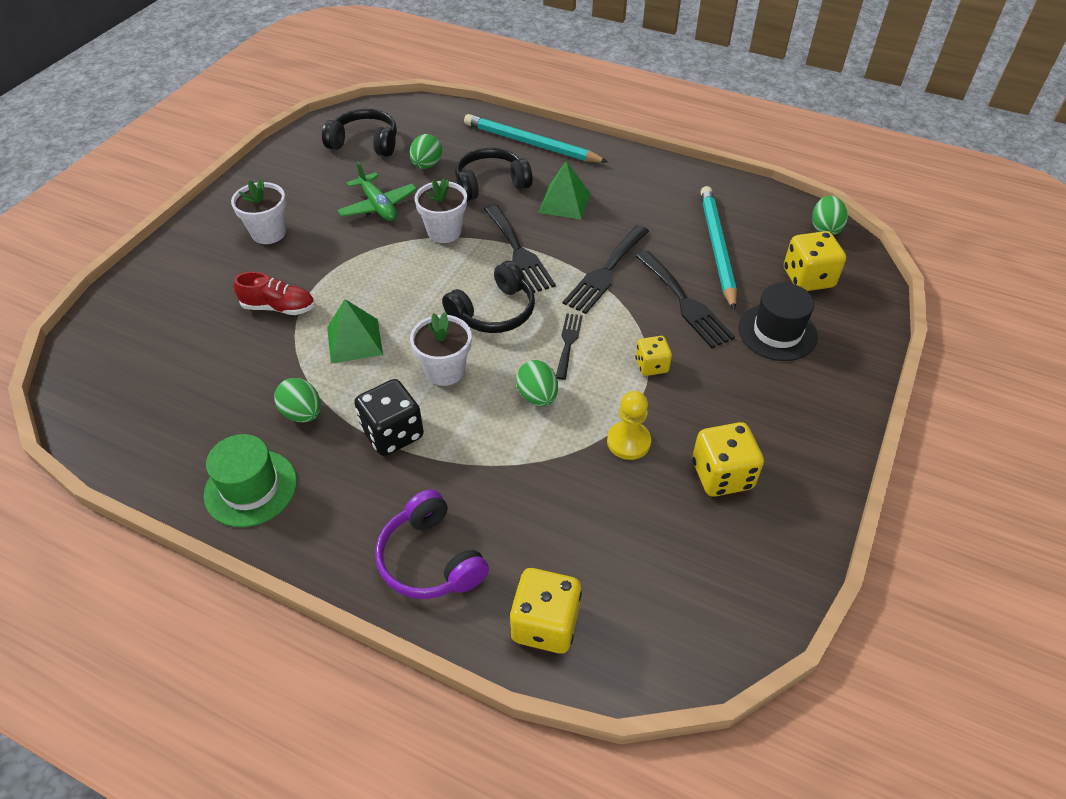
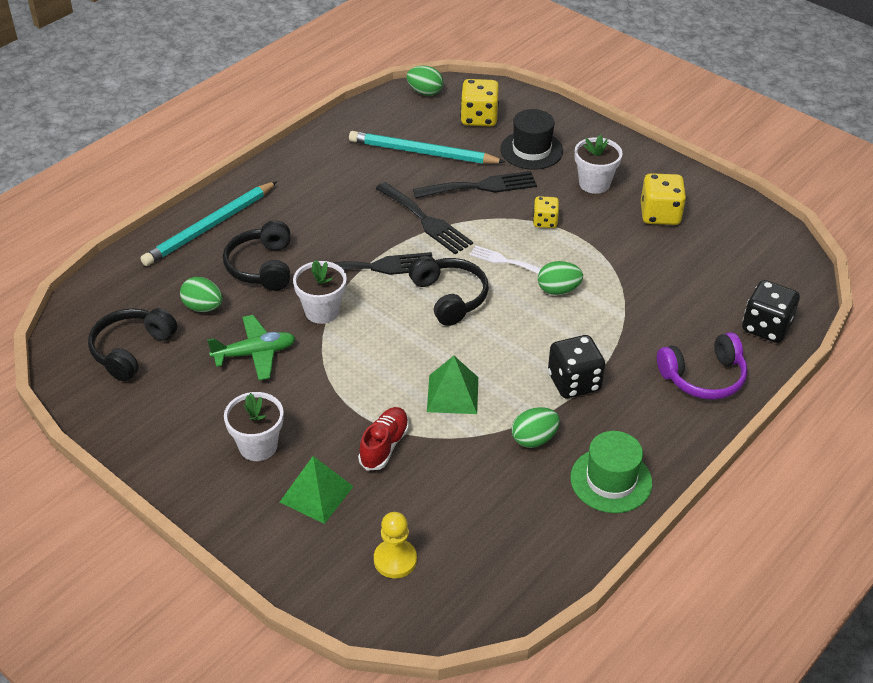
camera: 75 degrees left, 5 degrees down
(445, 371) = (511, 340): white flower pot -> white flower pot (594, 183)
(545, 624) = (766, 327): yellow dice -> black dice
(564, 202) = (317, 224): green pyramid -> green pyramid (316, 494)
(568, 343) = (504, 260): black fork -> white fork
(628, 442) = (618, 252): yellow pawn -> yellow pawn (395, 560)

